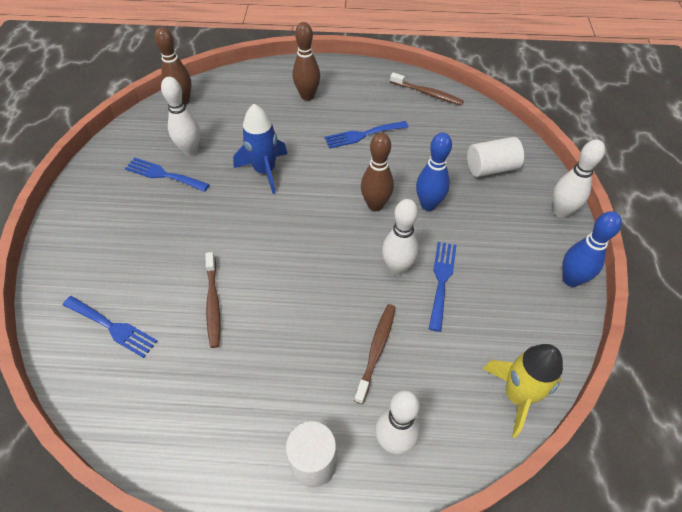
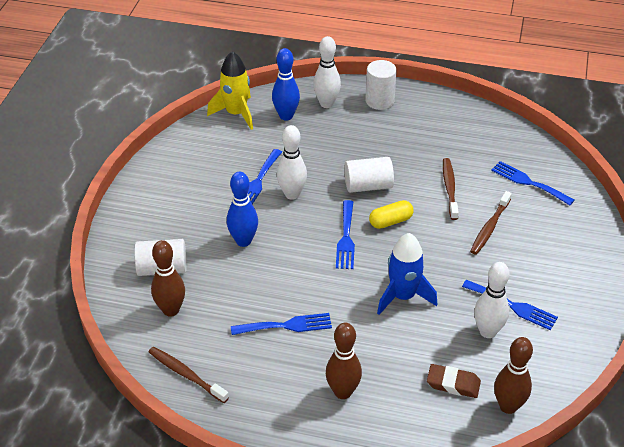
camera: 170 degrees left, 10 degrees down
(223, 110) = (453, 384): none -> brown eraser
(281, 248) = (390, 221): none -> yellow capsule
(311, 293) = (368, 186): none -> white cylinder
(326, 221) = (346, 238): none -> blue fork
(375, 205) = (295, 247): brown bowling pin -> brown bowling pin (171, 310)
(376, 350) = (325, 146): brown toothbrush -> brown toothbrush (489, 227)
(561, 211) = (121, 220): white bowling pin -> none
(571, 279) = (152, 169): blue bowling pin -> blue bowling pin (286, 116)

